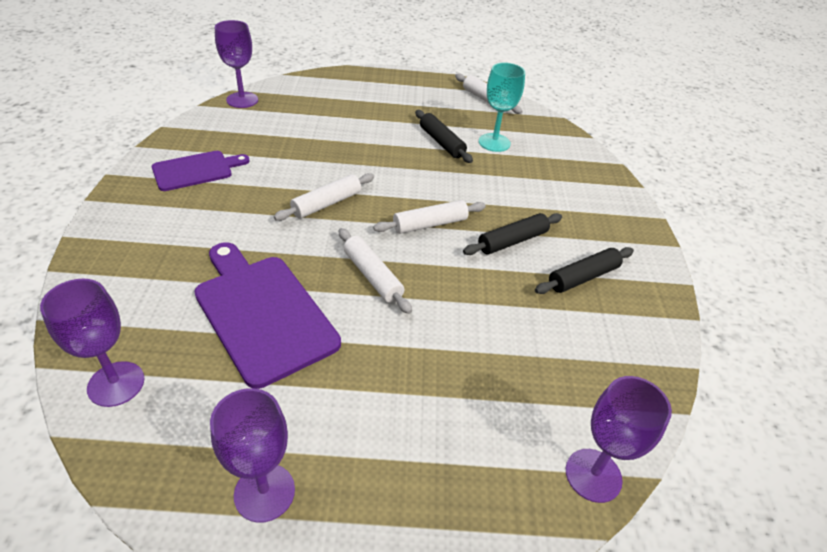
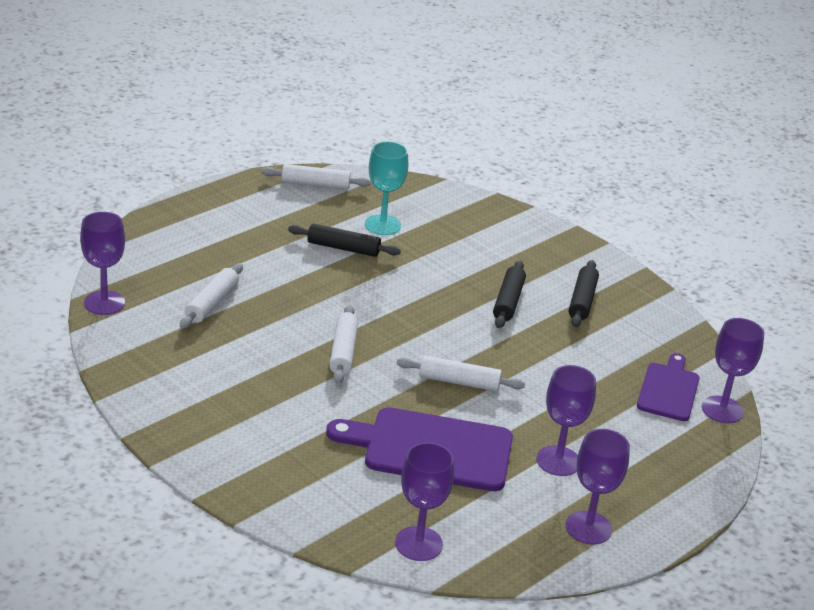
camera: 45 degrees left, 10 degrees down
(196, 170) = (193, 388): purple cutting board -> purple cutting board (669, 390)
(344, 401) = (558, 461): none -> purple goblet
(430, 224) = (439, 322): white rolling pin -> white rolling pin (212, 303)

